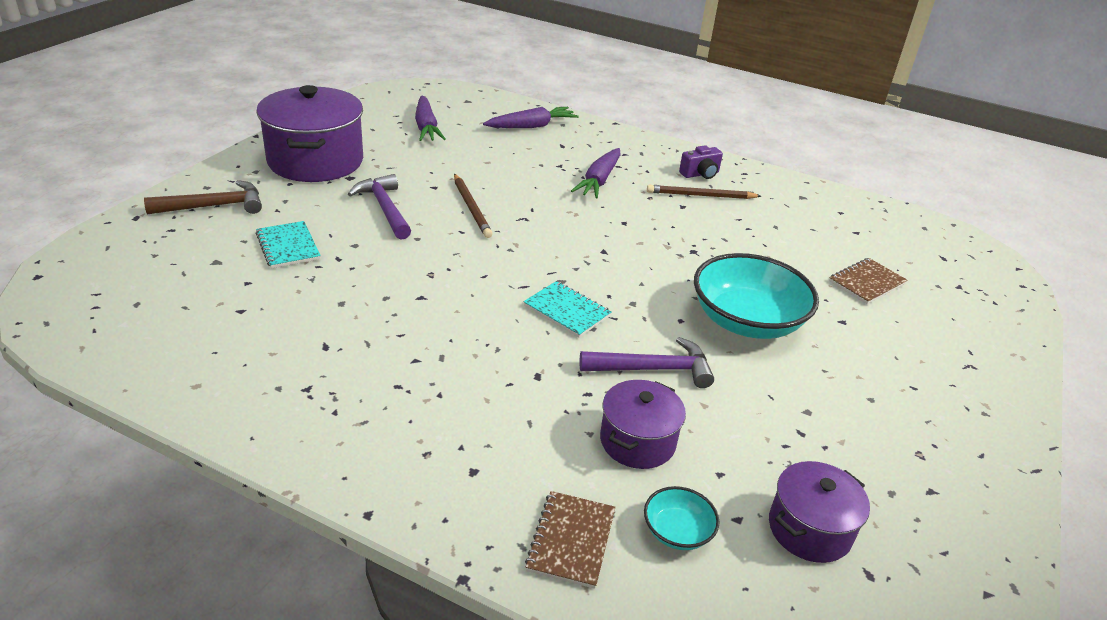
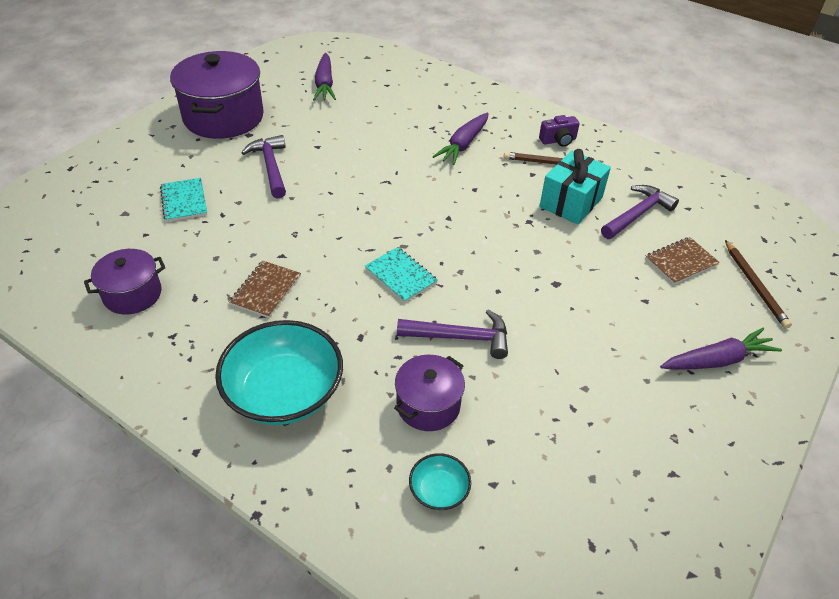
camera: 10 degrees right, 10 degrees up
(214, 206) = (132, 159): brown hammer -> none
(471, 208) = (344, 169): brown pencil -> brown pencil (755, 286)
(531, 126) = (417, 85): purple carrot -> purple carrot (717, 360)
(571, 540) = (350, 490): brown notebook -> brown notebook (266, 290)
(732, 231) = (571, 202): none -> turquoise gift
(746, 321) = (557, 295): turquoise bowl -> turquoise bowl (284, 392)
(806, 240) = (637, 214): none -> purple hammer
(809, 529) = (552, 499): purple pot -> purple pot (132, 294)

